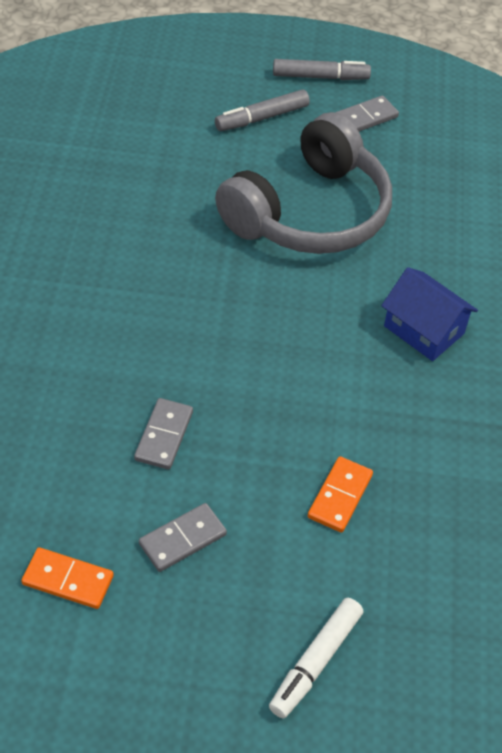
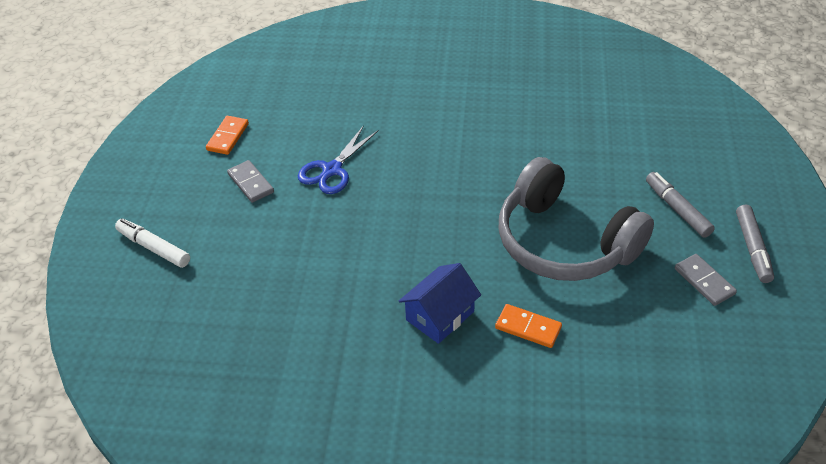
camera: 95 degrees right, 5 degrees down
(164, 436) = (332, 170): grey domino -> blue scissors
(339, 496) = (278, 260): orange domino -> orange domino (528, 327)

